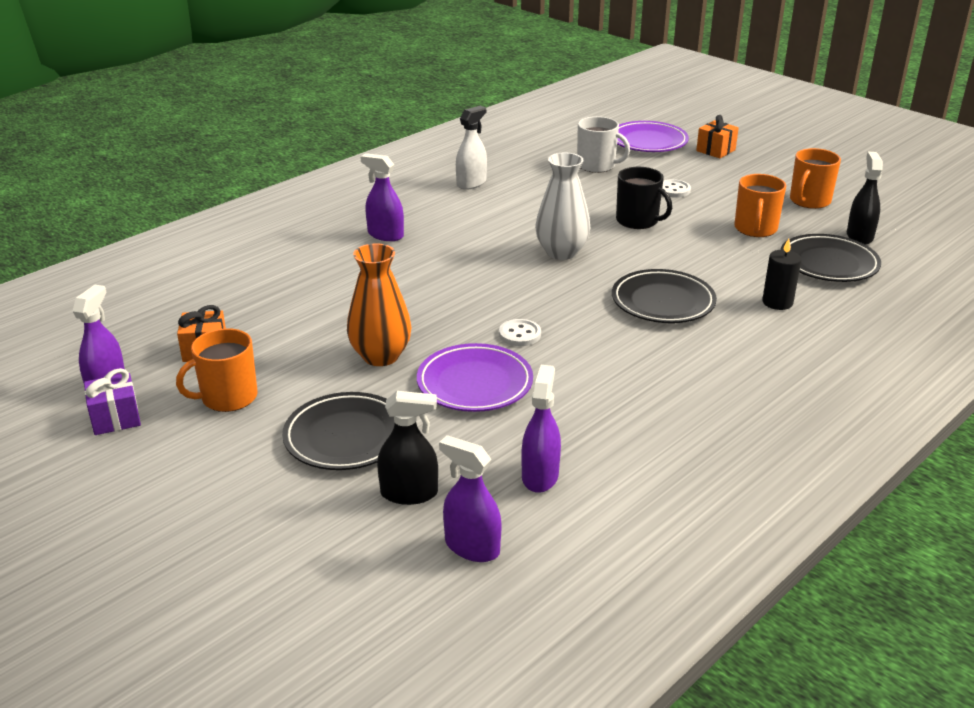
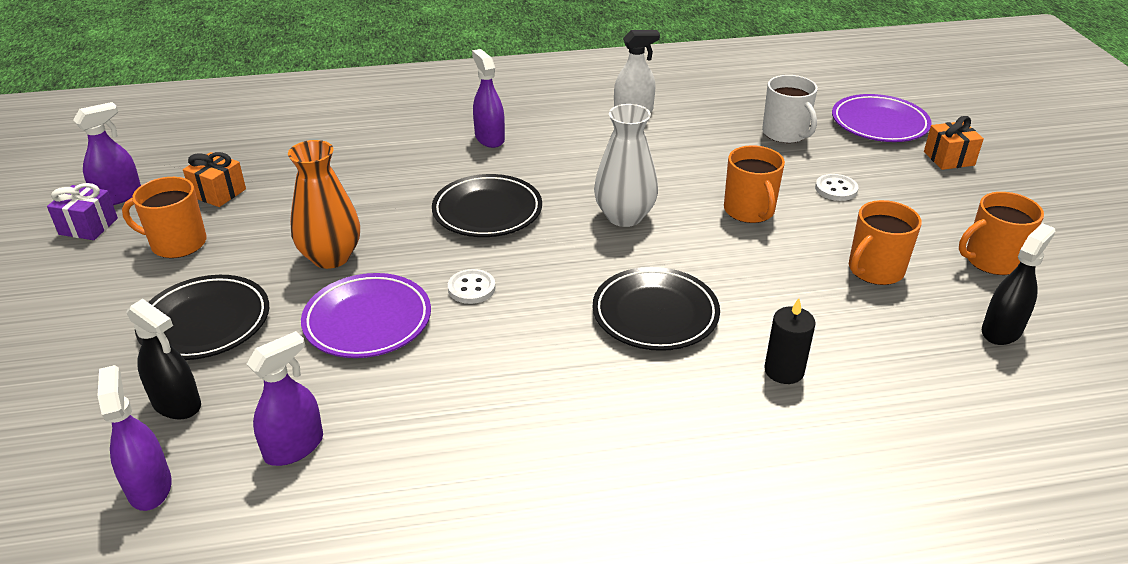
camera: 35 degrees right, 5 degrees up
(638, 221) = (749, 211): black mug -> orange mug
(828, 264) = (912, 349): black plate -> black plate (487, 211)

